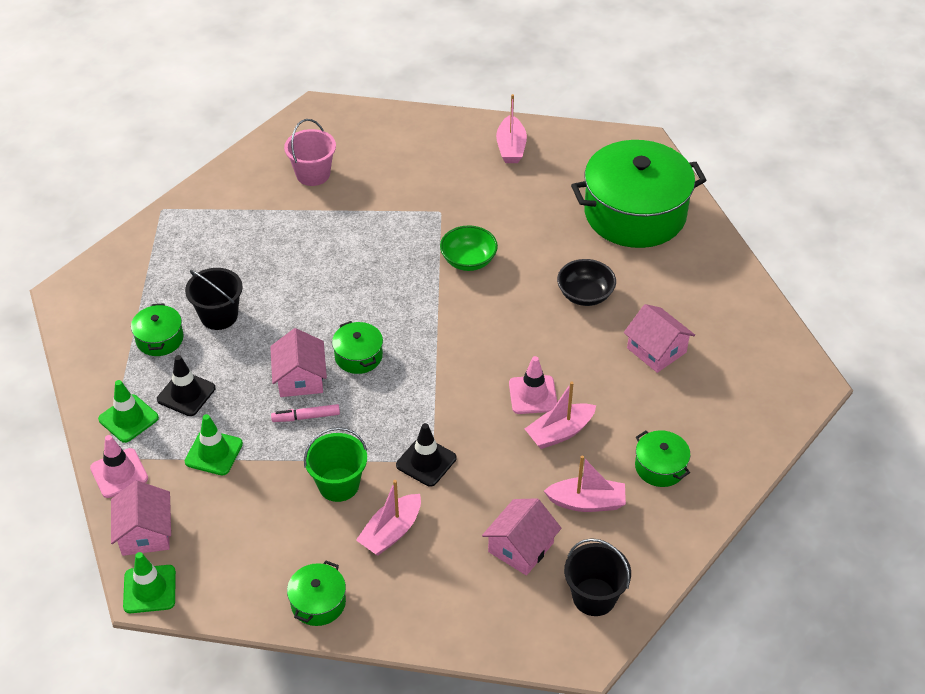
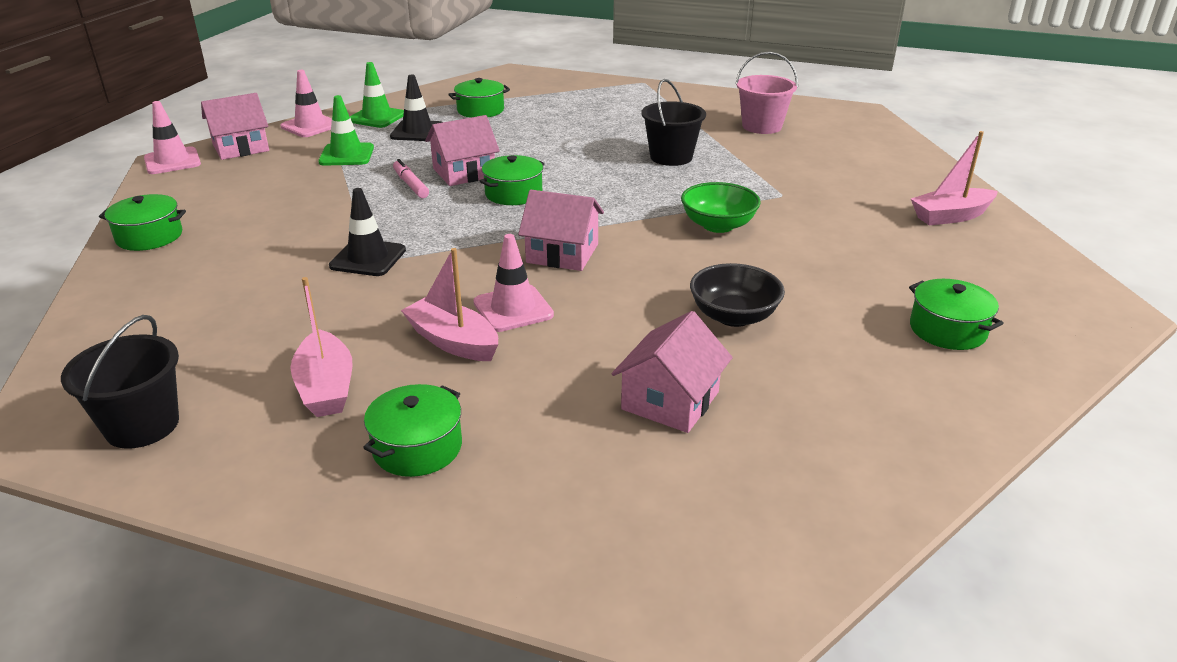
camera: 70 degrees right, 15 degrees down
(149, 589) = (172, 161): green traffic cone -> pink traffic cone
(219, 316) = (526, 125): black bucket -> black bucket (671, 157)
(338, 484) = (319, 217): green bucket -> none
(391, 532) = (253, 257): pink boat -> none
(520, 547) = (235, 347): pink house -> pink house (562, 253)
(635, 213) = (947, 330): green pot -> green pot, size x0.43

